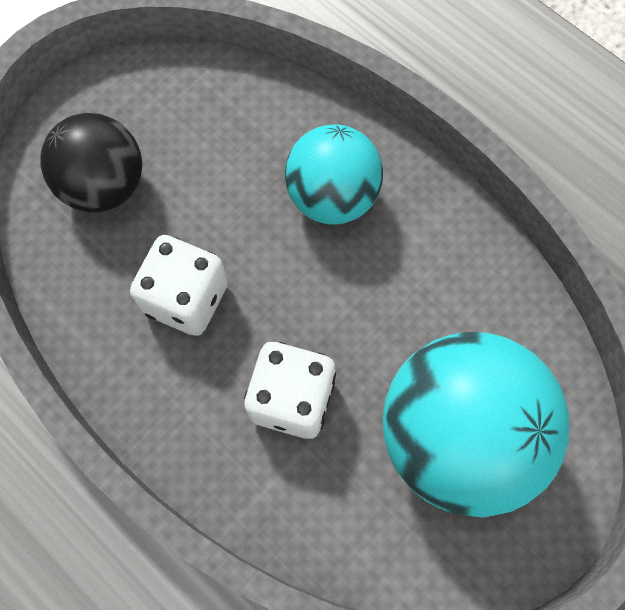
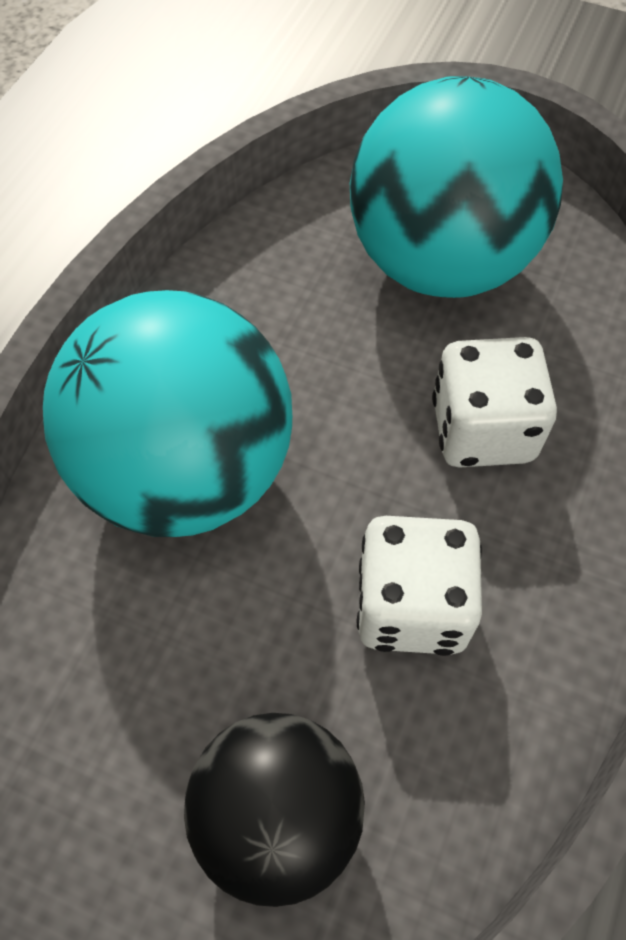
camera: 110 degrees left, 10 degrees down
(332, 196) = (186, 472): turquoise ball -> turquoise ball, size x1.60

